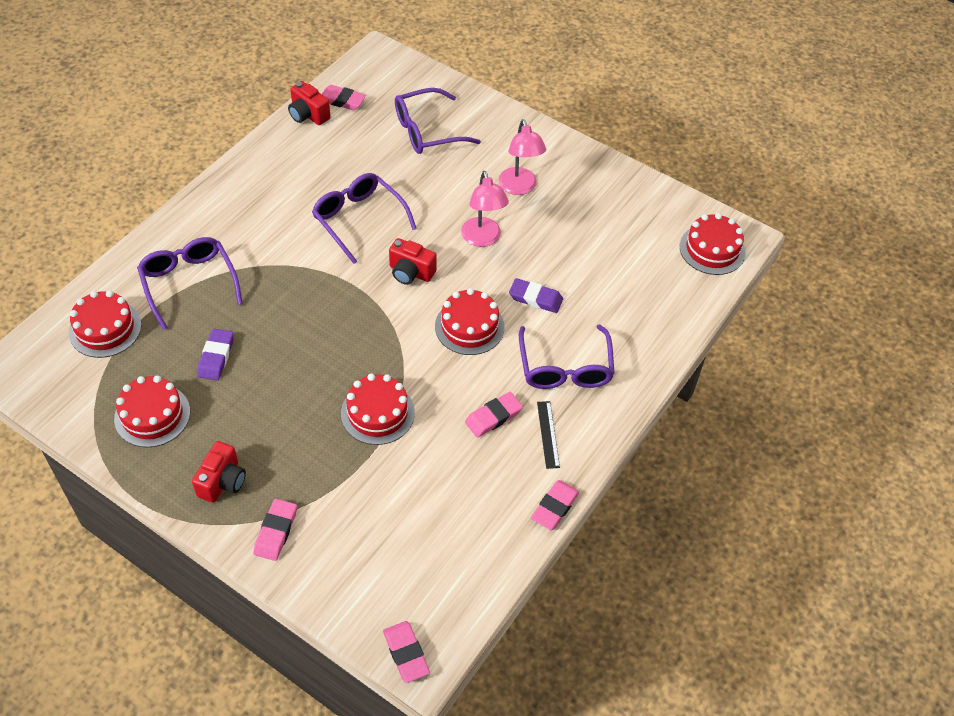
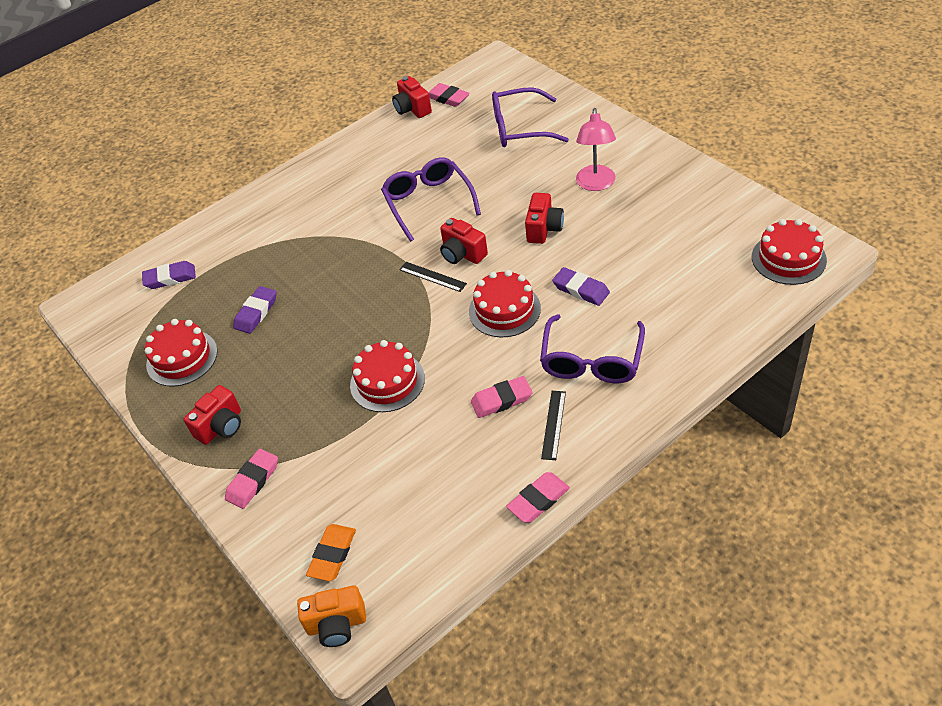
camera: 25 degrees right, 5 degrees down
(105, 329) = (170, 278): red cake -> purple eraser
(189, 284) = (255, 246): purple glasses -> none
(380, 589) = (332, 555): none -> orange eraser
(388, 299) = (432, 277): none -> black ruler
(406, 653) = (337, 624): pink eraser -> orange camera
(483, 239) = (544, 229): pink lamp -> red camera

